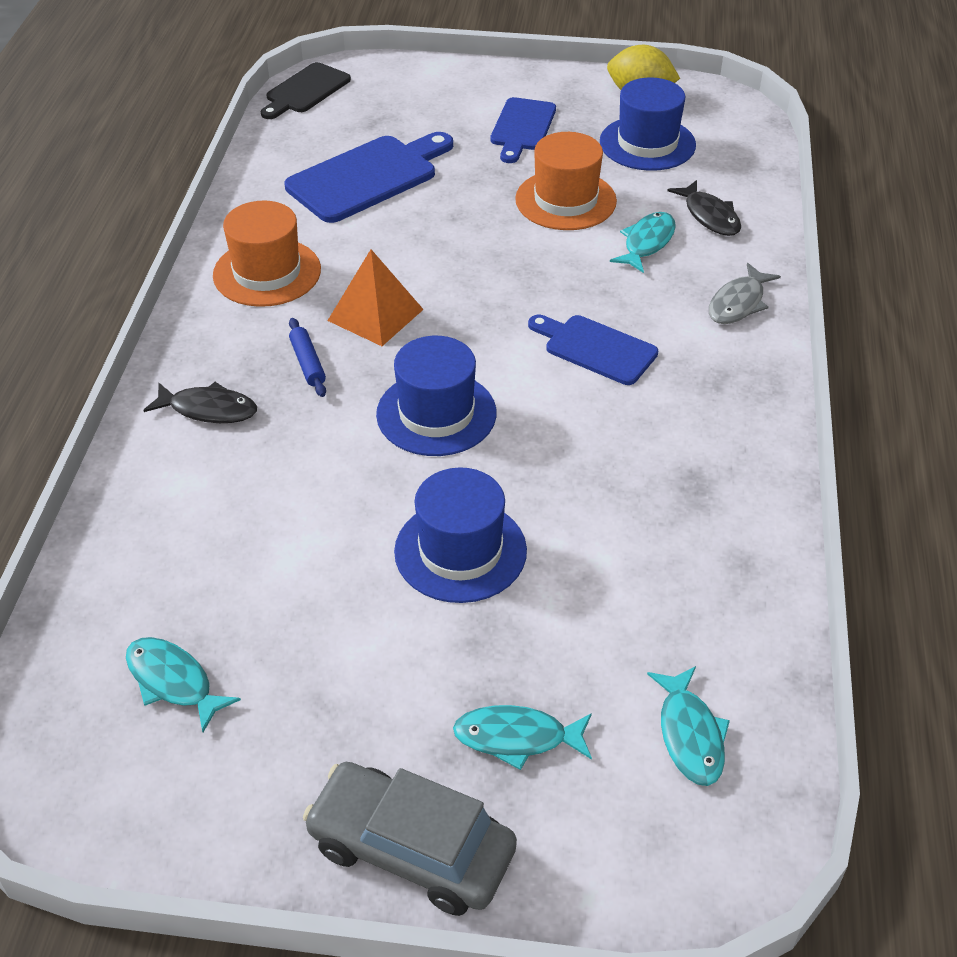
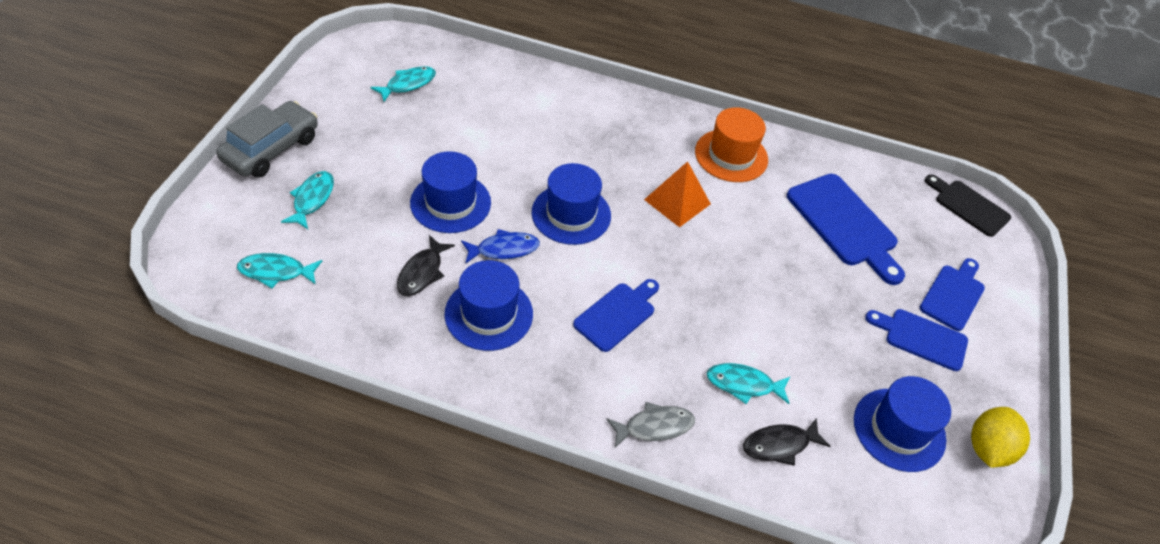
camera: 95 degrees right, 5 degrees up
(208, 409) = (601, 115): black fish -> black fish (422, 272)
(308, 363) = (634, 162): blue rolling pin -> none
(451, 106) = (953, 295): none -> blue cutting board
(531, 472) = (504, 249): none -> blue fish
(565, 200) = (809, 343): orange hat -> none
(647, 243) = (744, 384): turquoise fish -> turquoise fish turned 150 degrees clockwise
(651, 466) = (489, 314): none -> blue hat
(738, 303) = (654, 427): grey fish -> grey fish turned 120 degrees clockwise

